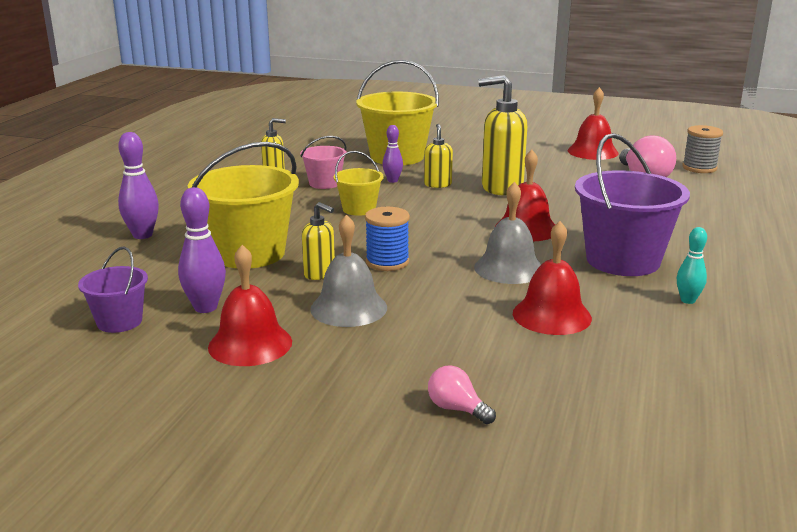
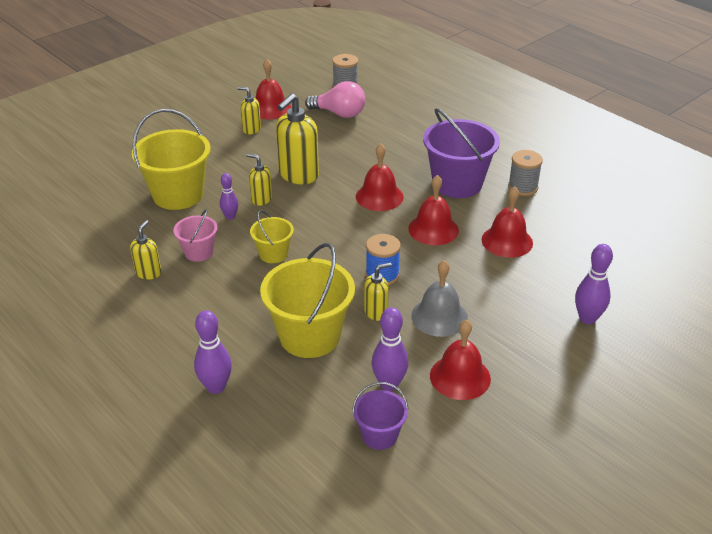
camera: 60 degrees left, 15 degrees up
(457, 409) = (587, 318): pink light bulb -> purple bowling pin
(509, 268) = (433, 229): grey bell -> red bell
(543, 154) = (251, 129): none -> yellow soap dispenser
(688, 300) = (523, 187): turquoise bowling pin -> grey spool

